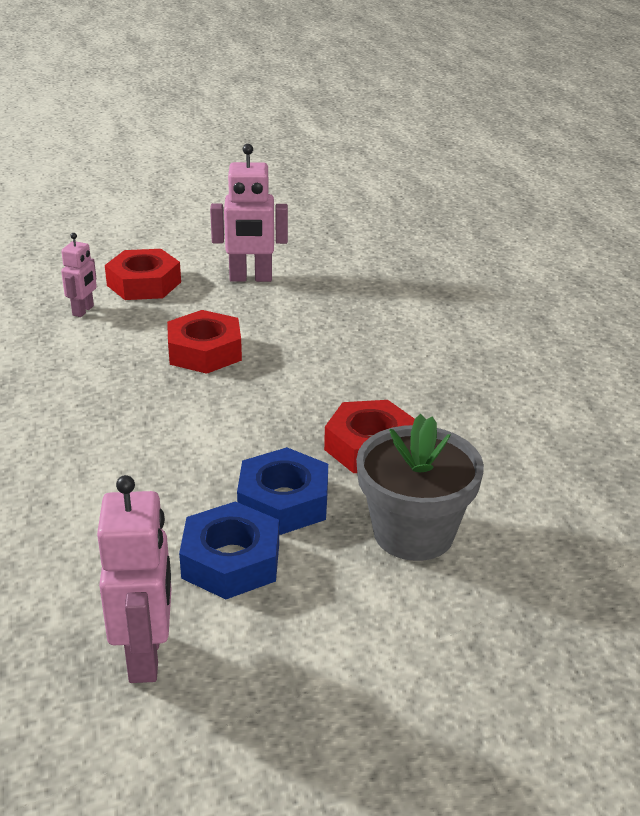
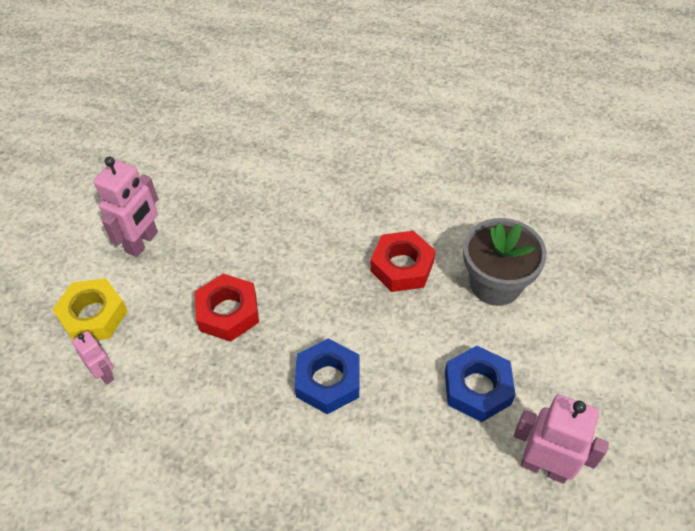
camera: 60 degrees left, 20 degrees up
(144, 284) = (93, 315): red nut -> yellow nut
(283, 501) = (433, 336): blue nut -> blue nut (328, 380)

